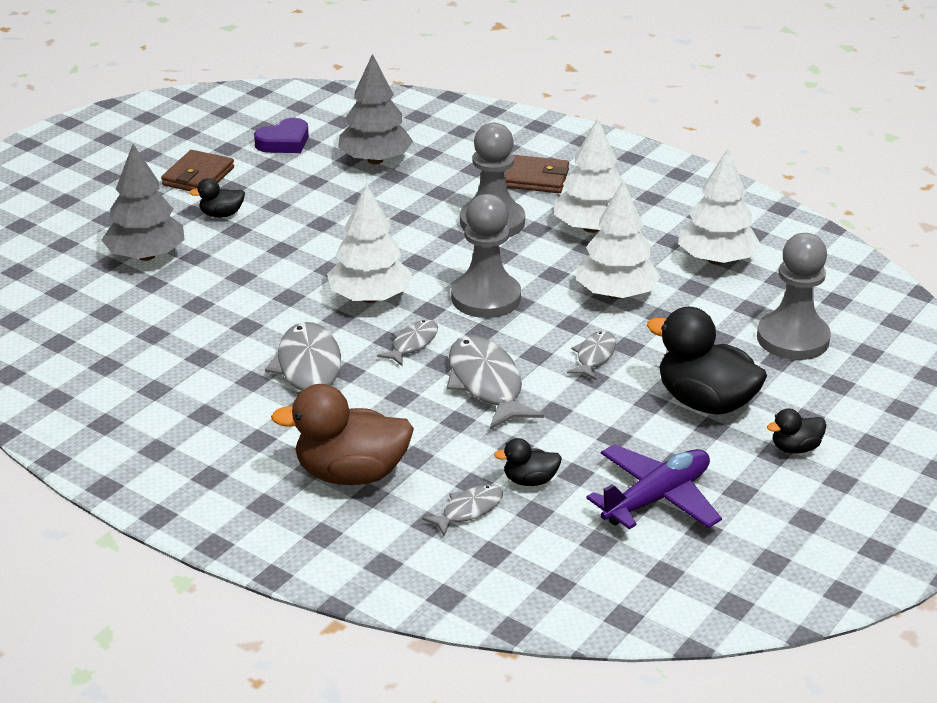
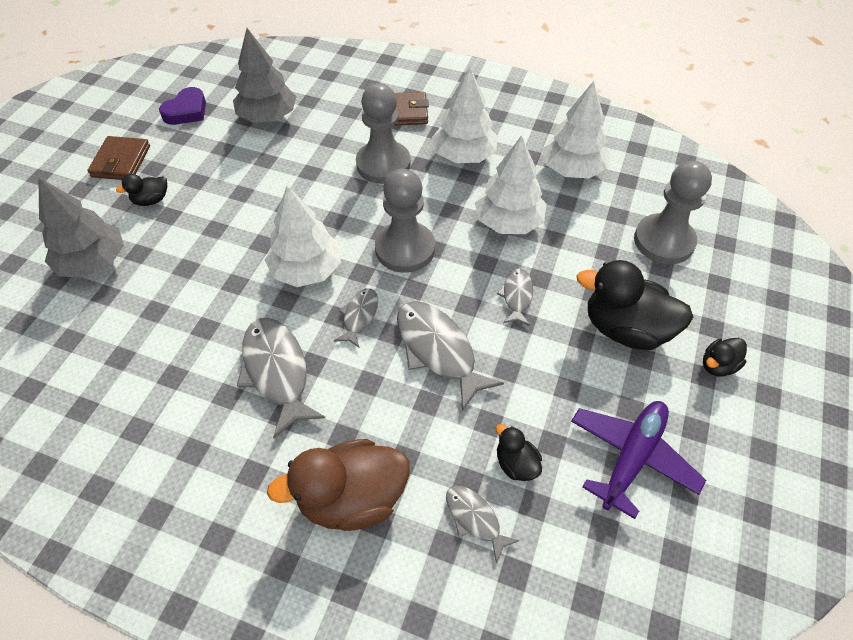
camera: 15 degrees left, 20 degrees up
(468, 510) = (475, 519): grey fish -> grey fish turned 75 degrees counterclockwise
(530, 480) = (516, 464): black duck -> black duck turned 75 degrees clockwise

